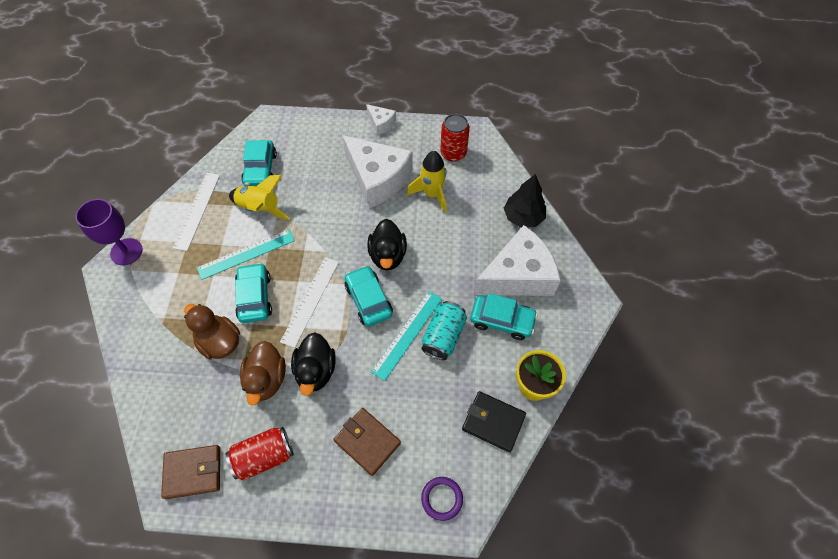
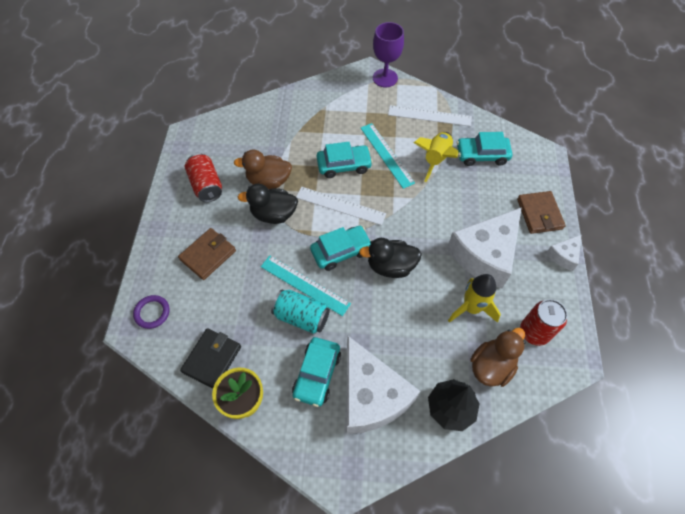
camera: 90 degrees right, 0 degrees up
(193, 472) = (201, 144): brown wallet -> brown wallet (539, 214)
(219, 342) = (303, 147): brown duck -> brown duck (491, 366)

